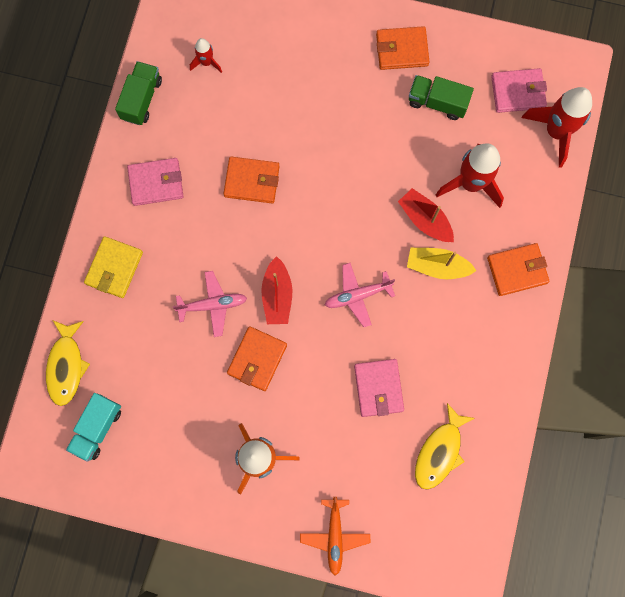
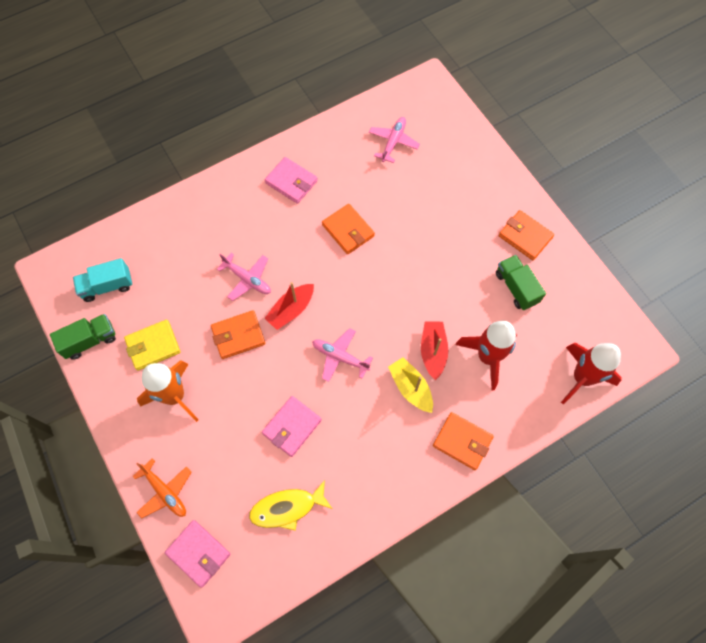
camera: 45 degrees right, 10 degrees down
(66, 366) = (130, 235): yellow fish -> none
(114, 268) = (216, 207): yellow wallet -> yellow wallet (153, 346)
(142, 99) = (333, 130): green truck -> green truck (90, 341)
(206, 62) = (393, 142): red rocket -> pink plane
(334, 536) = (165, 492): orange plane -> orange plane turned 90 degrees counterclockwise
(518, 92) = (579, 329): pink wallet -> pink wallet (198, 553)

